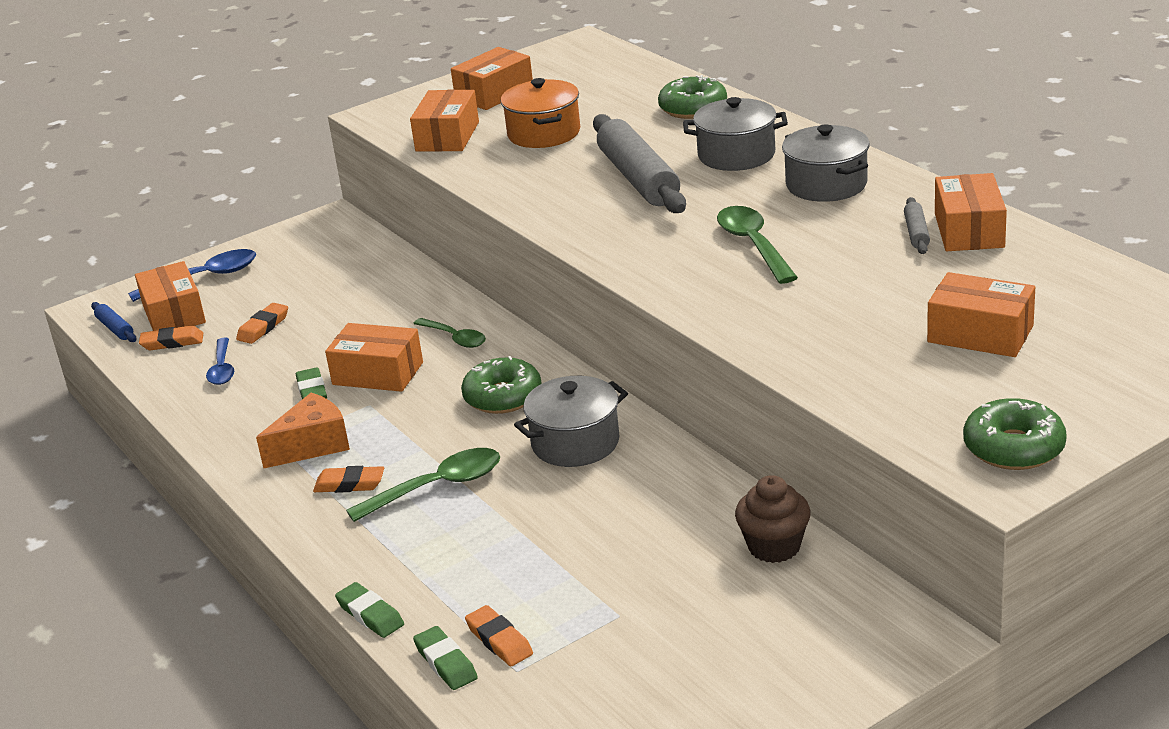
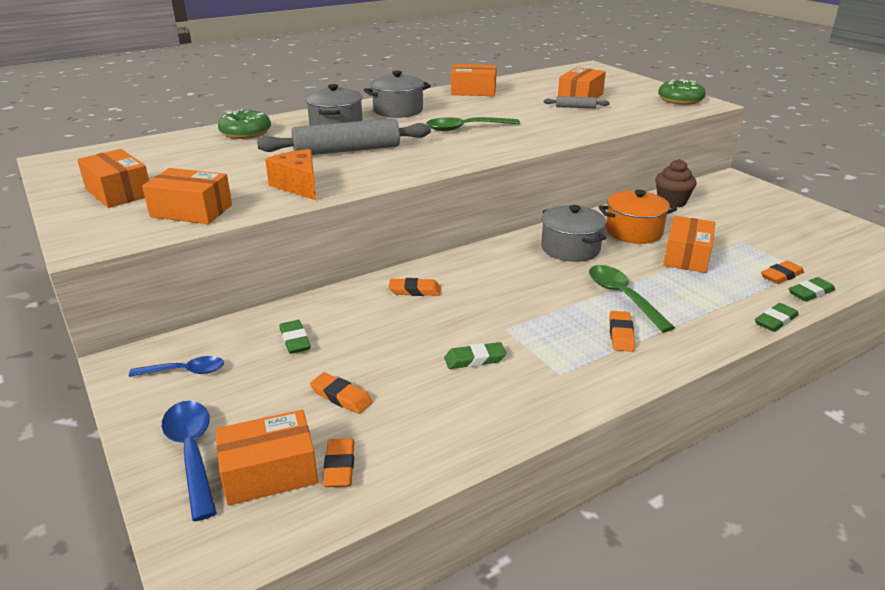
camera: 90 degrees left, 0 degrees up
(115, 328) = (275, 528): blue rolling pin -> none
(222, 369) = (416, 420): blue spoon -> blue spoon (185, 371)
(313, 445) = (564, 355): orange cheese -> orange cheese (298, 186)
(358, 287) = (295, 340): none -> green eraser
(378, 373) = (457, 325): orange box -> orange box (686, 256)
(455, 338) = (415, 291): green spoon -> orange eraser
(503, 397) = (508, 272): green donut -> none
(544, 133) = (232, 176): orange pot -> orange pot (633, 232)
(916, 233) = (470, 99): grey rolling pin -> grey rolling pin (575, 107)

